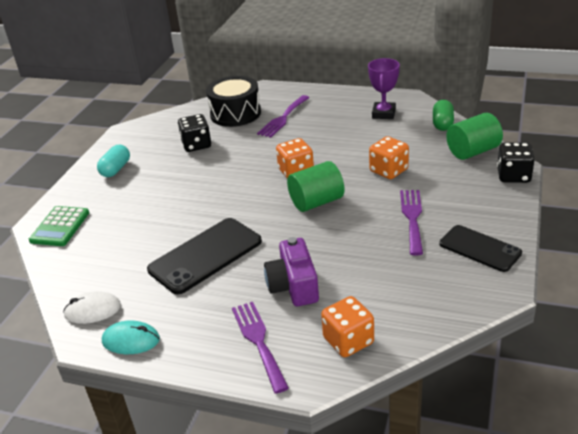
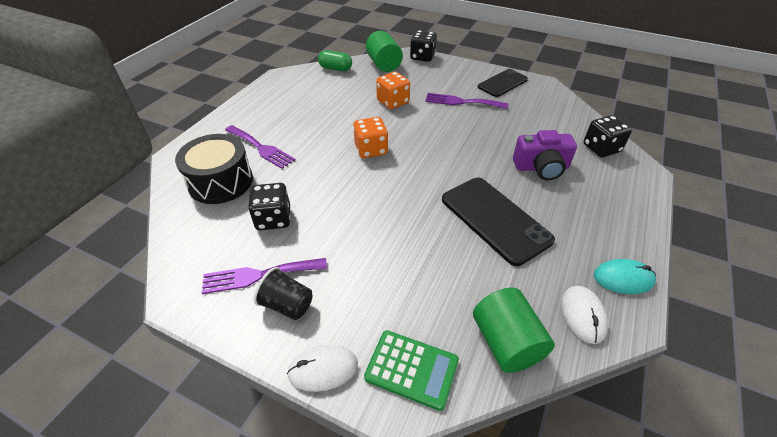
camera: 85 degrees left, 10 degrees up
(66, 193) = (323, 369): none -> white mouse
(116, 169) = (287, 305): turquoise capsule -> black cup
(131, 340) = (623, 278): turquoise mouse -> turquoise mouse turned 75 degrees clockwise
(258, 341) = (609, 192): purple fork -> purple fork (259, 275)
(316, 202) = (426, 143): green cylinder -> green cylinder (506, 342)
(348, 341) = (601, 148): orange dice -> black dice
(383, 113) = (298, 91): purple trophy -> none

